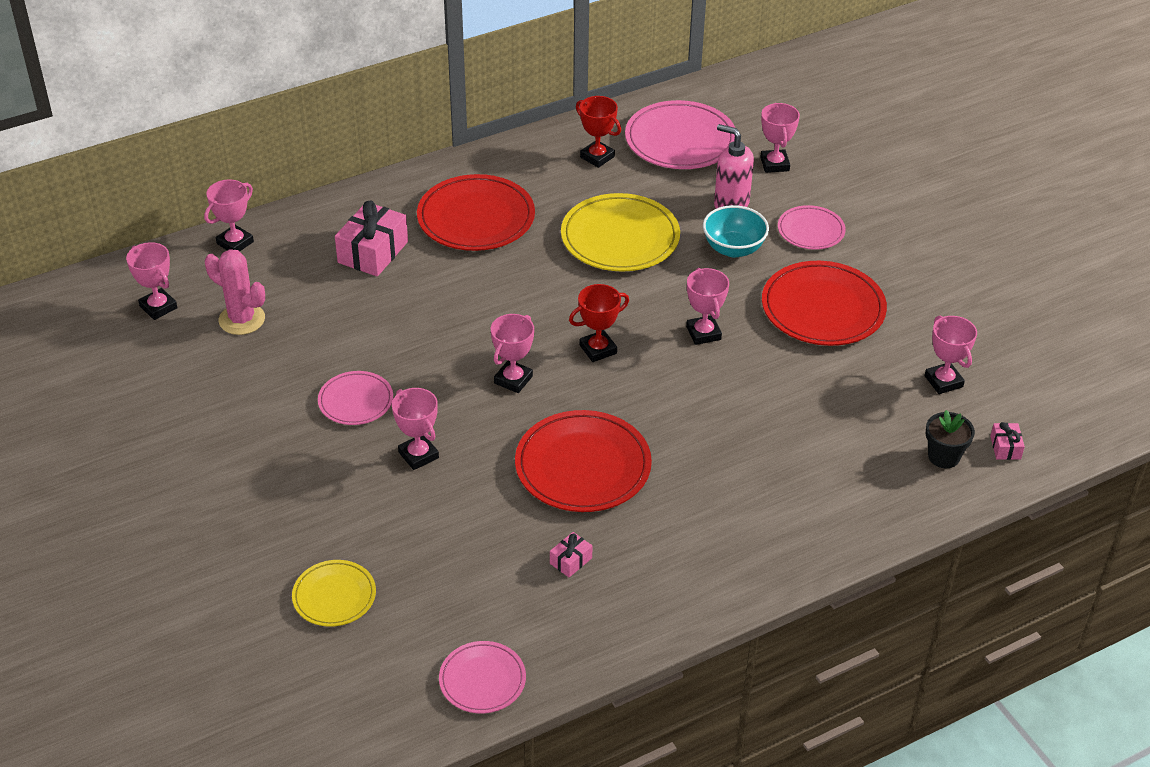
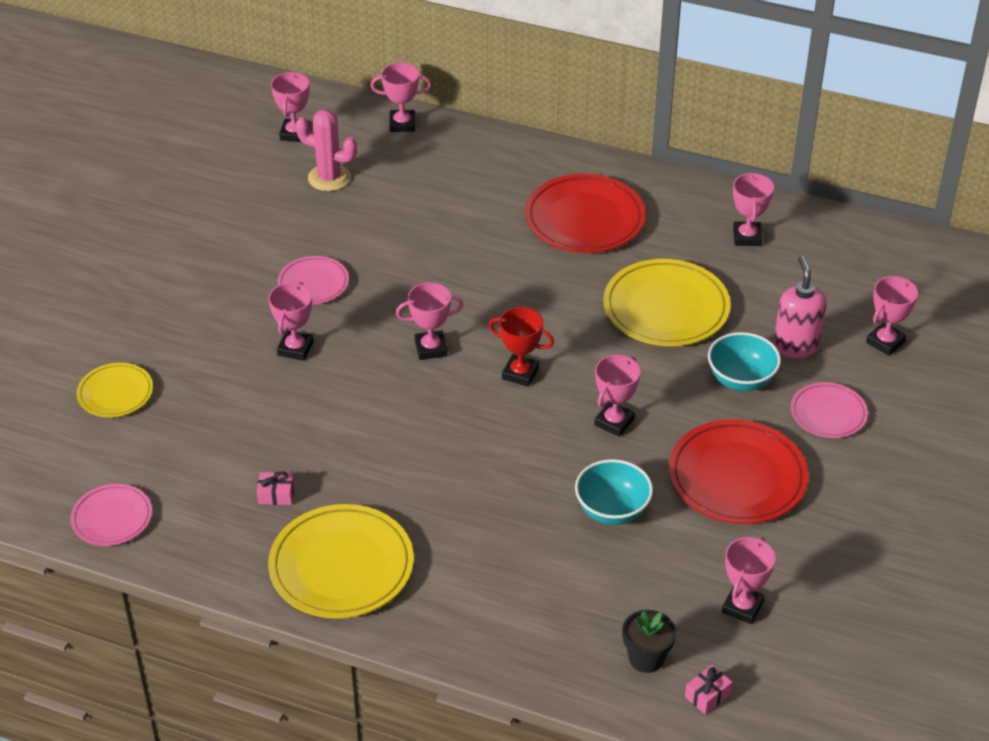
camera: 50 degrees right, 0 degrees up
(242, 319) = (329, 178): pink cactus -> pink cactus turned 60 degrees counterclockwise
(373, 252) = (478, 193): pink gift -> none
(583, 466) = (382, 442): red plate -> none
(597, 157) = (747, 237): red trophy -> pink trophy
(680, 140) = (835, 270): pink plate -> none
(689, 566) = (341, 566): none -> yellow plate
(788, 388) = (612, 510): none -> turquoise bowl

